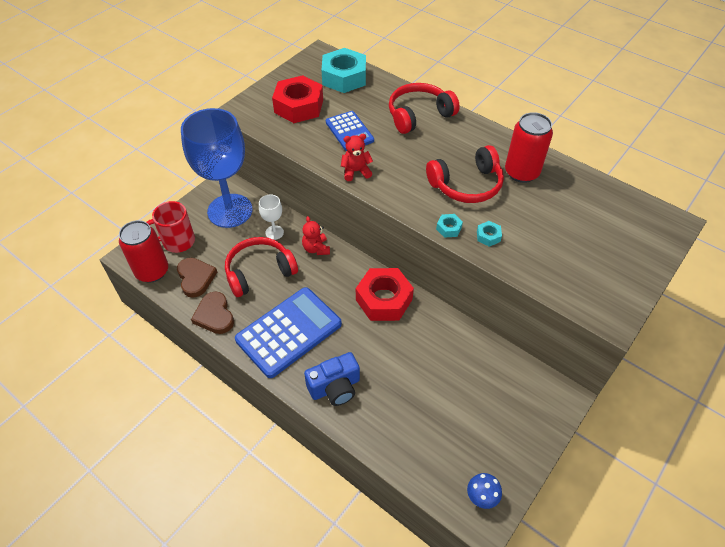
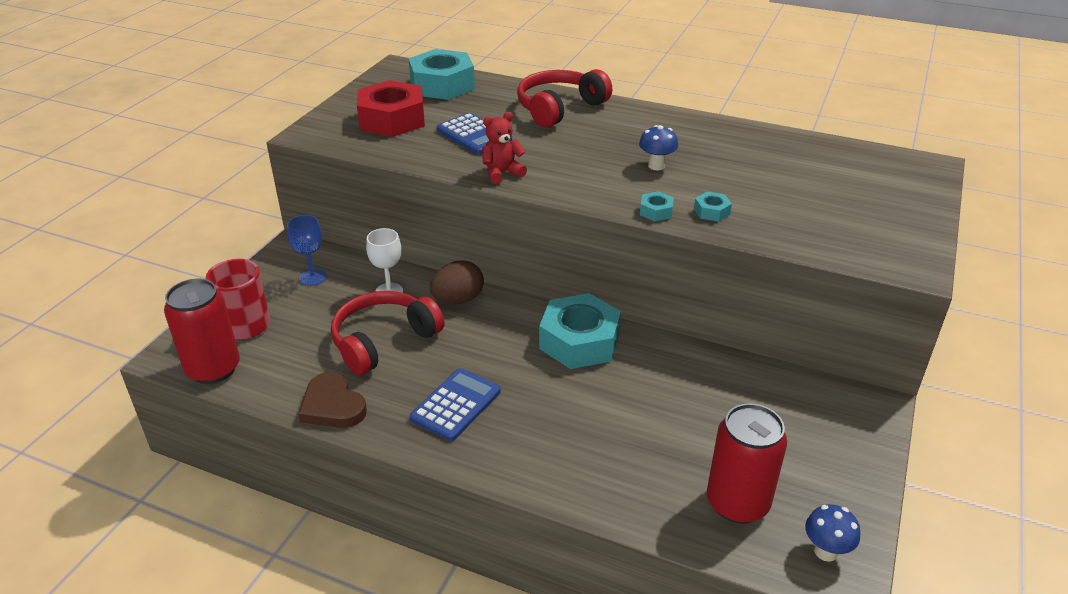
camera: 15 degrees left, 15 degrees down
(196, 278) = (287, 365): brown heart -> none
(230, 211) = (312, 277): blue goblet -> blue goblet, size x0.40
(289, 332) = (456, 405): blue calculator -> blue calculator, size x0.59
(316, 248) = (458, 300): red teddy bear -> brown egg
(335, 387) = (553, 459): blue camera -> none
(384, 299) = (579, 341): red nut -> turquoise nut
(466, 185) = (656, 166): red headphones -> blue mushroom
(521, 172) = (719, 145): red can -> red can (737, 503)

